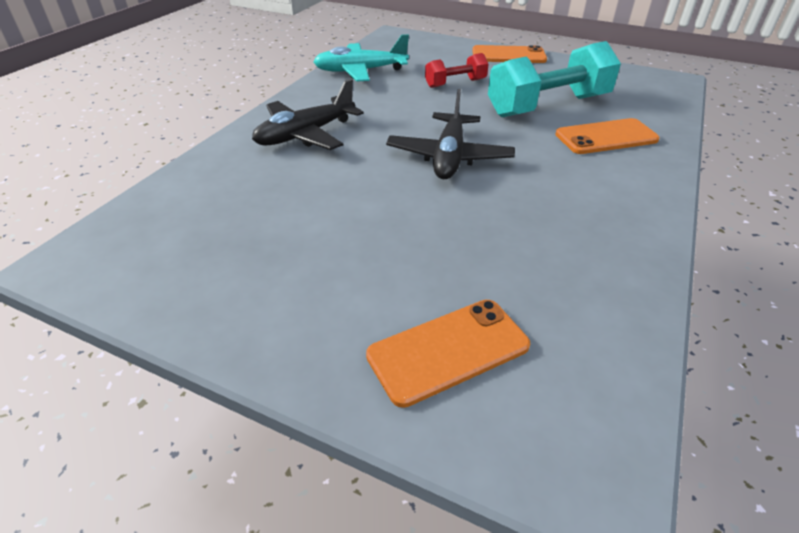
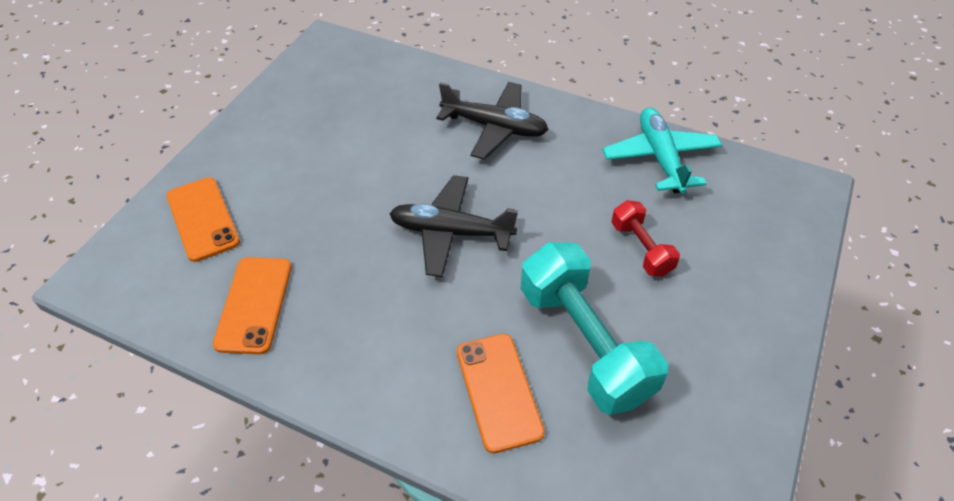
camera: 90 degrees right, 10 degrees up
(306, 134) = (494, 127): black plane -> black plane turned 150 degrees clockwise
(508, 55) = (765, 322): orange phone -> orange phone (254, 304)

